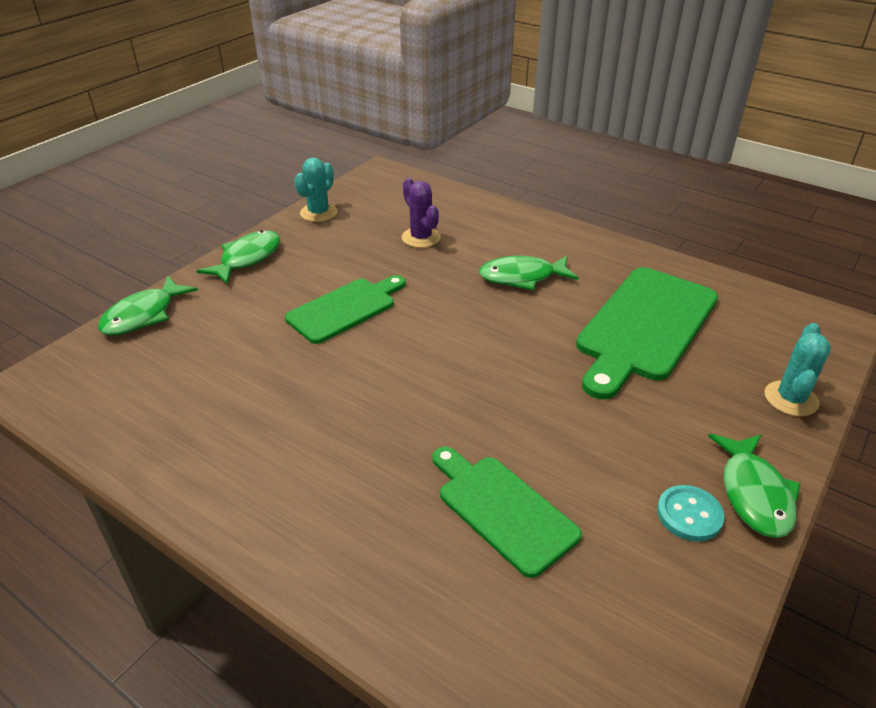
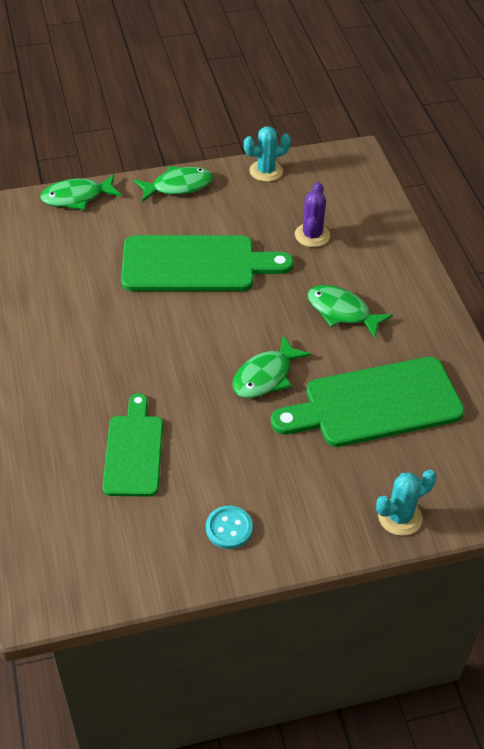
camera: 40 degrees right, 10 degrees up
(345, 309) = (196, 264): green cutting board -> green cutting board, size x1.58
(754, 493) = (283, 547): green fish -> green fish (265, 376)

